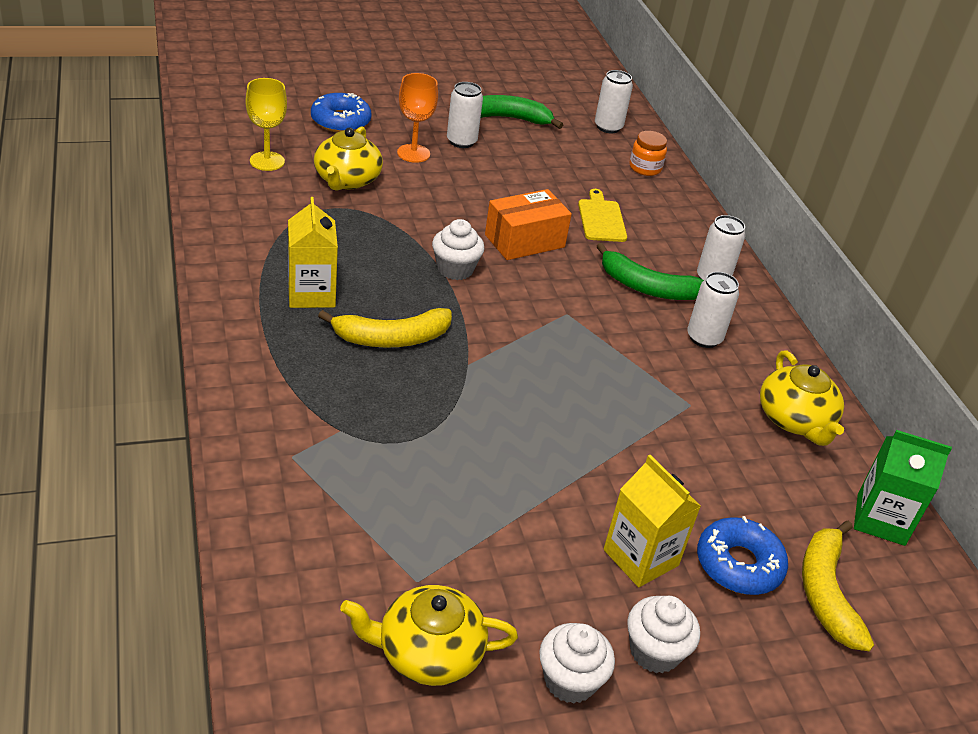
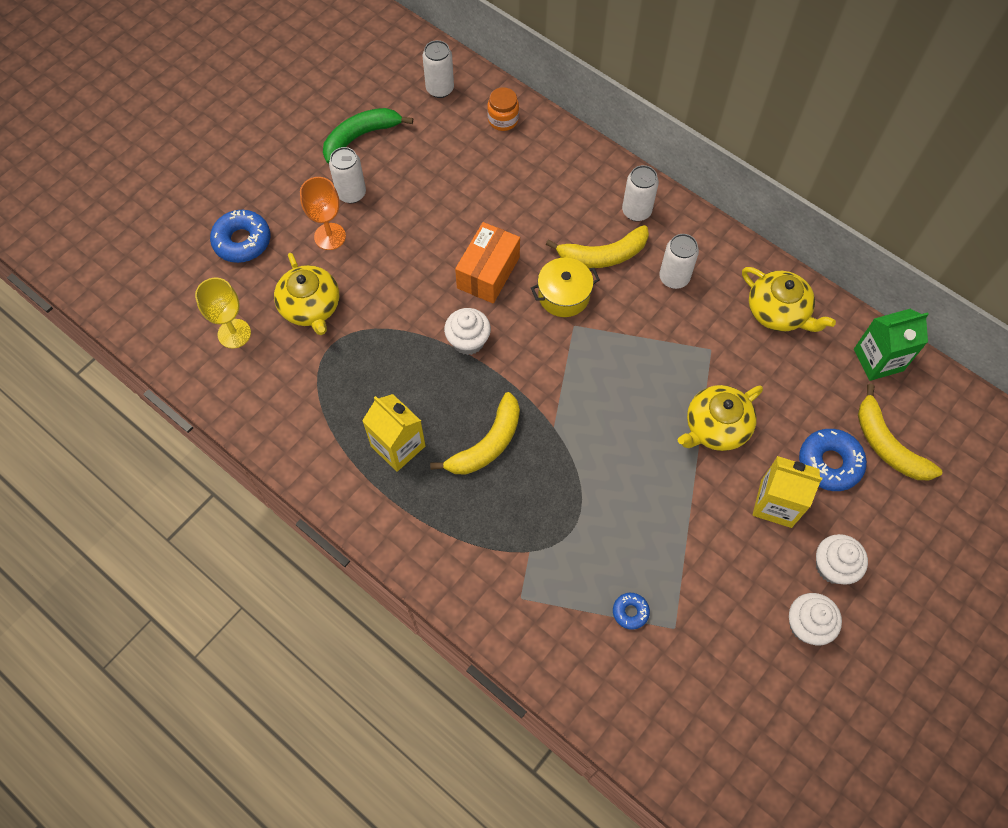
camera: 30 degrees left, 25 degrees up
(385, 537) = (630, 612): none -> blue donut
(428, 653) = (722, 672): yellow teapot -> yellow teapot (716, 427)
(579, 291) = (564, 295): none -> yellow pot
(601, 219) = (518, 205): yellow cutting board -> none
(647, 287) = (603, 255): green banana -> yellow banana

